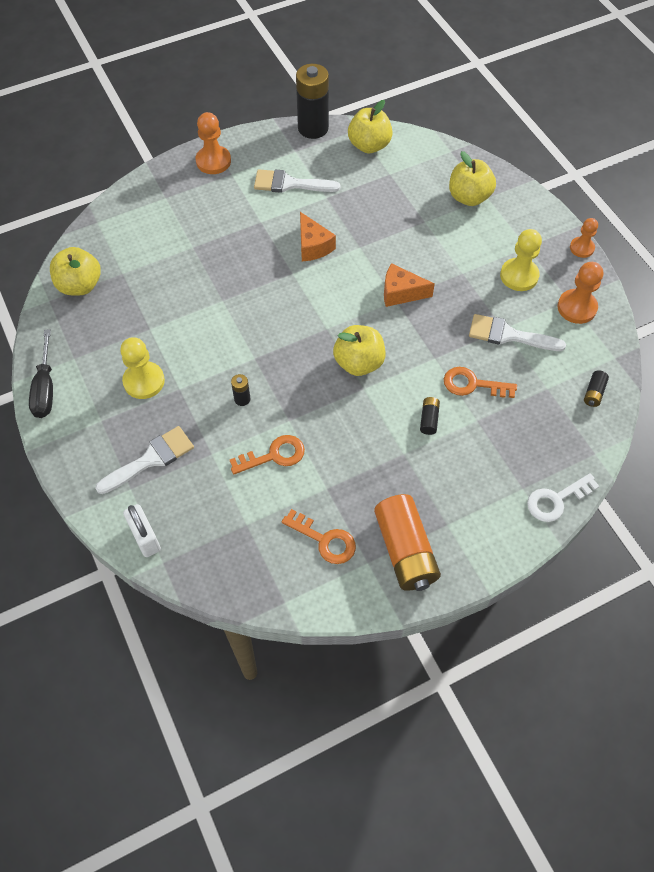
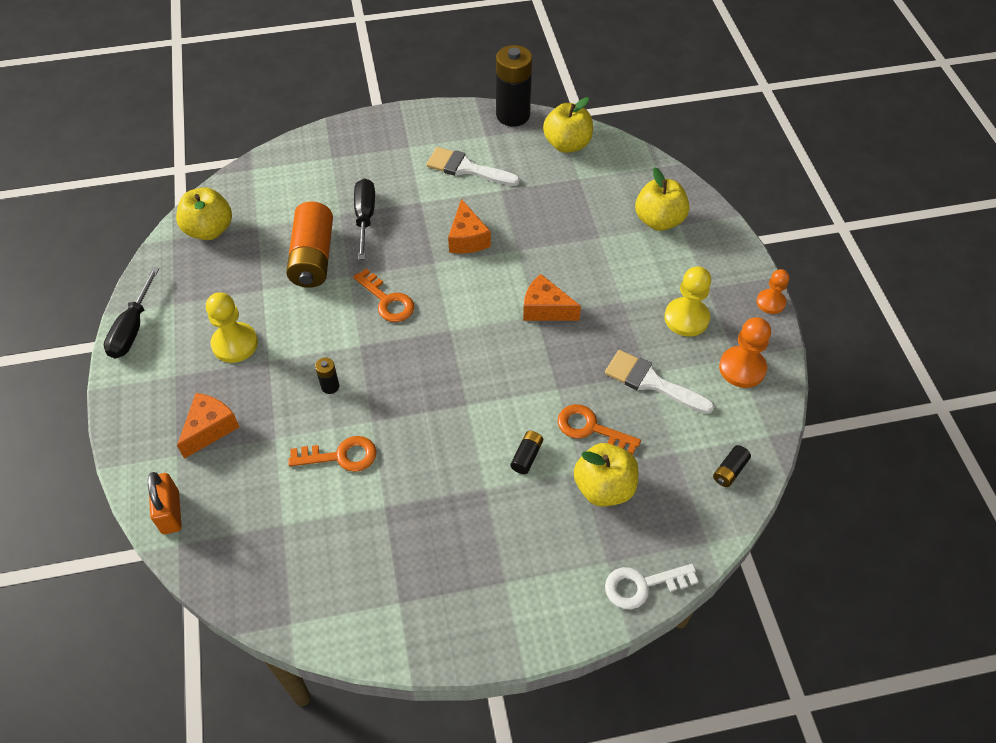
camera: 15 degrees right, 5 degrees down
(145, 537) = (171, 512): white padlock -> orange padlock
(151, 459) = (210, 428): white brush -> orange cheese
(213, 161) = (395, 130): orange pawn -> none
(216, 246) = (365, 218): none -> black screwdriver
(325, 540) = (361, 564): orange key -> orange key (387, 300)
(359, 363) = (471, 375): yellow apple -> yellow apple (604, 488)
(405, 550) = (446, 599): orange battery -> orange battery (313, 257)

